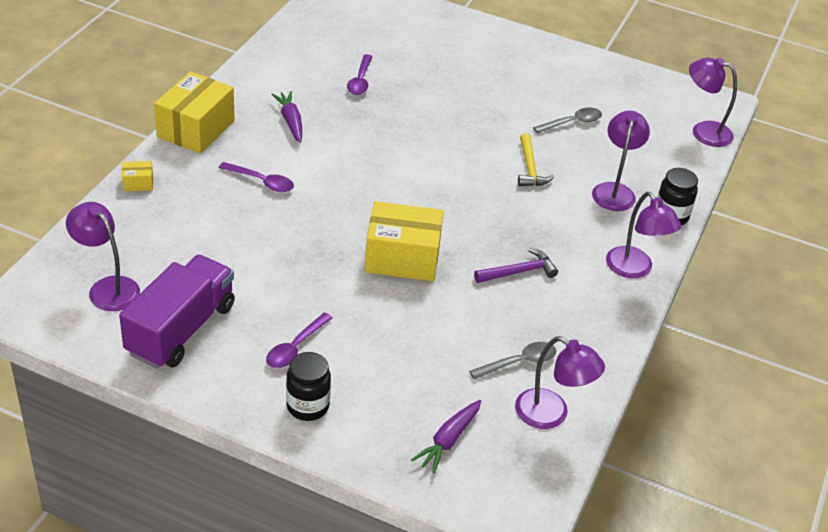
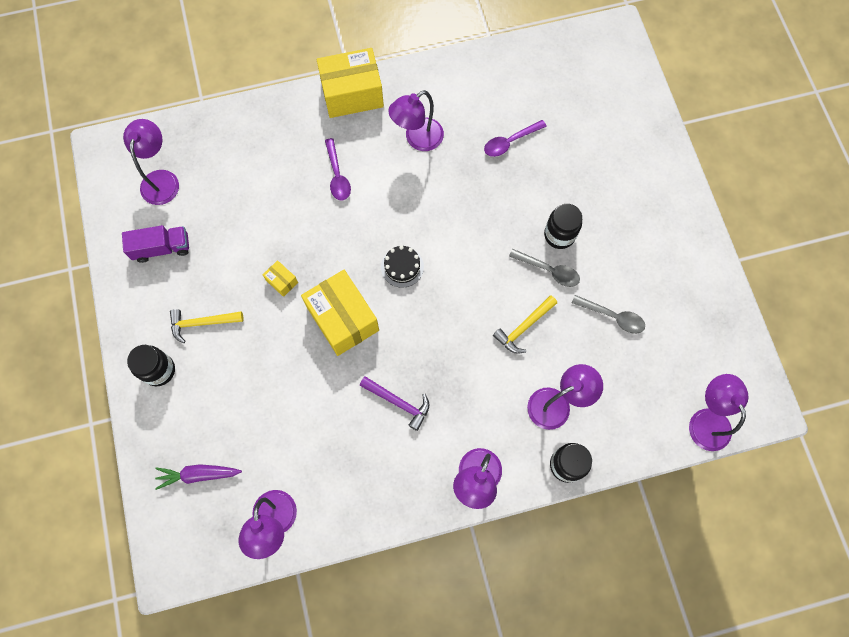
camera: 55 degrees right, 30 degrees up
(138, 183) = (267, 111): yellow box -> yellow box (282, 281)
(181, 329) = (162, 248): purple truck -> purple truck, size x0.59
(291, 121) = (417, 139): purple carrot -> purple lamp
(295, 347) = (202, 323): purple spoon -> yellow hammer
(396, 197) = (402, 267): none -> black cake
(473, 106) = (559, 235): none -> black jar
(519, 362) = (306, 467): grey spoon -> grey spoon (548, 270)

